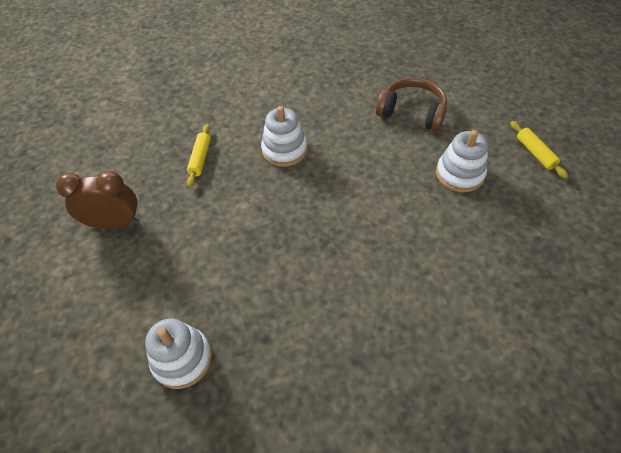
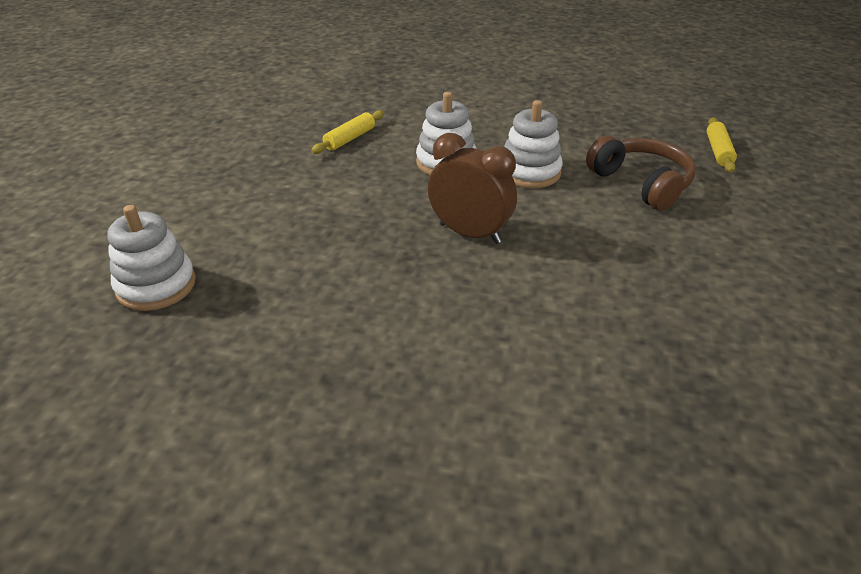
camera: 30 degrees right, 15 degrees down
(115, 223) = (216, 157): brown clock -> brown clock (470, 233)
(459, 174) = (650, 263): white stacking toy -> white stacking toy (529, 172)
(535, 153) = (791, 285): yellow rolling pin -> yellow rolling pin (718, 151)

